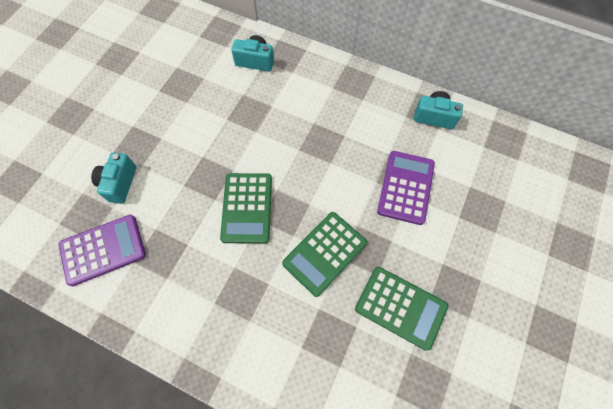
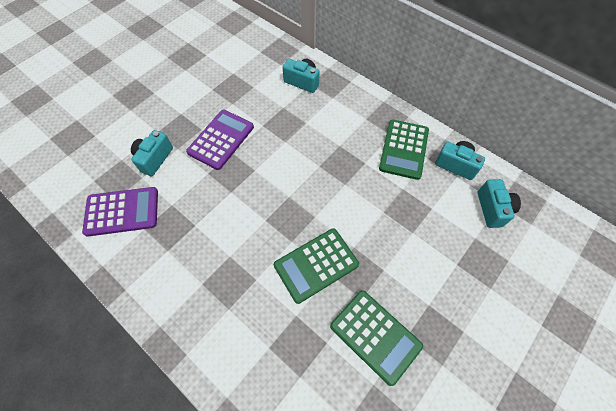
camera: 15 degrees right, 5 degrees down
(247, 208) = (257, 206): green calculator -> green calculator (404, 149)
(406, 187) = (411, 223): purple calculator -> purple calculator (221, 139)
(479, 153) = (492, 209): none -> turquoise camera

